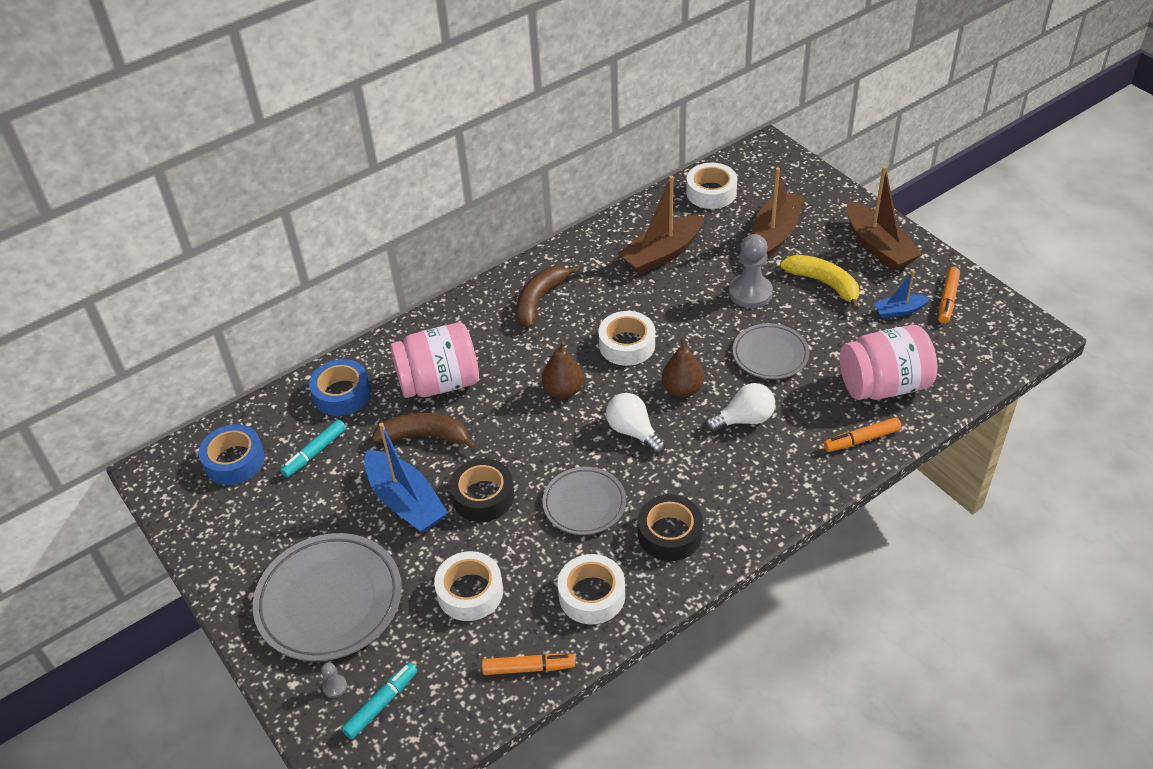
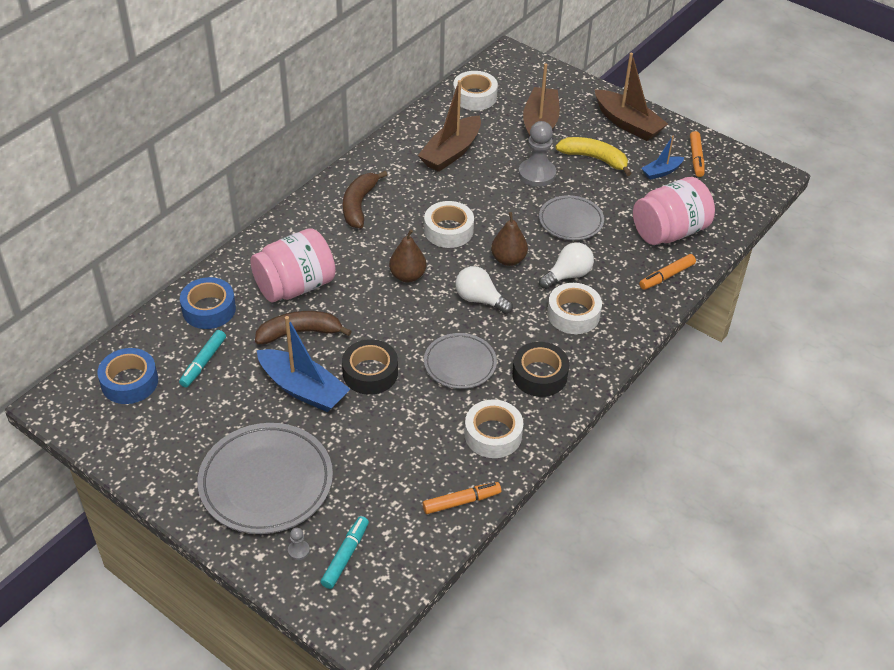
camera: 20 degrees left, 0 degrees up
(470, 592) = (388, 452): white tape -> white tape (573, 314)

